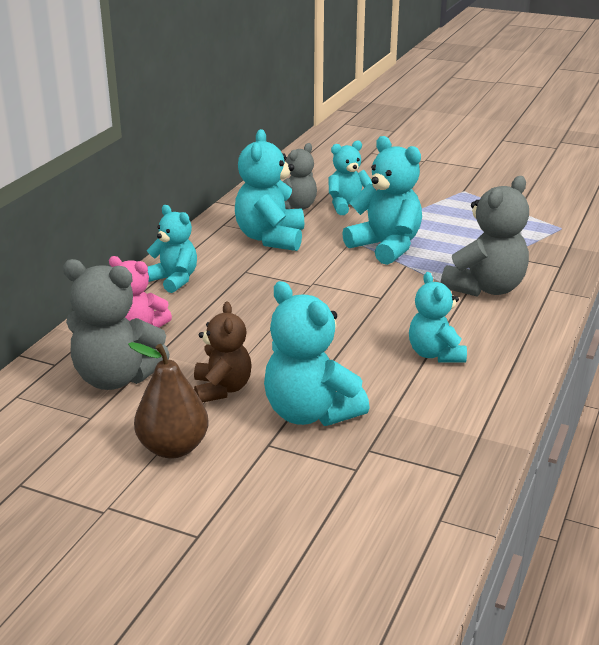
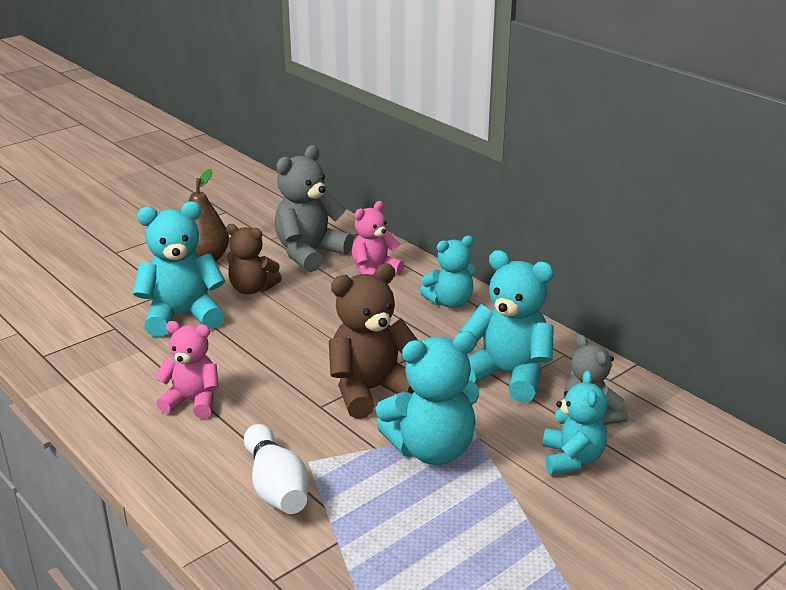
camera: 115 degrees right, 0 degrees up
(340, 283) = (371, 390): none -> brown teddy bear
(435, 354) = (192, 401): turquoise teddy bear -> pink teddy bear
(485, 288) = (276, 486): grey teddy bear -> white bowling pin

